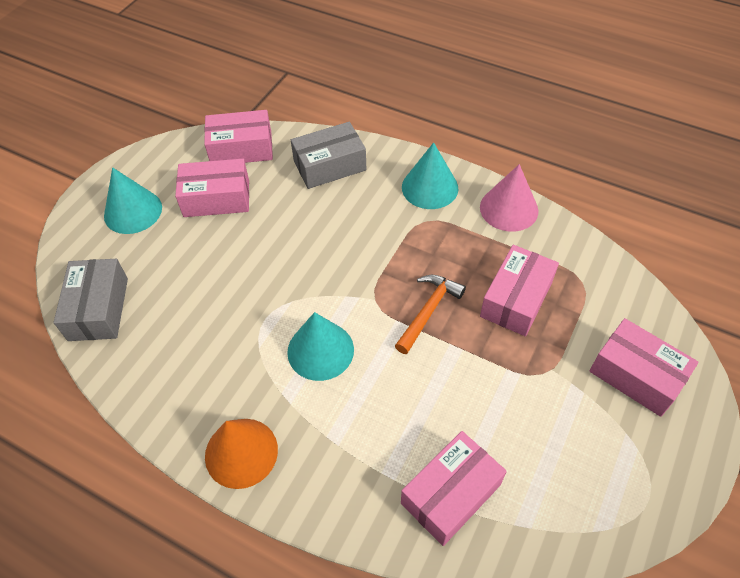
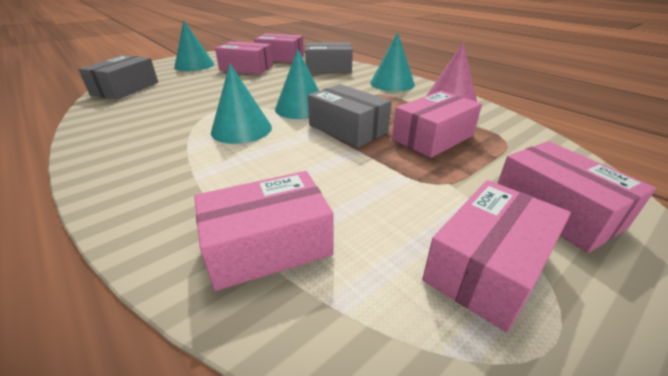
camera: 20 degrees right, 20 degrees down
(241, 452) = (115, 163): orange cone -> none
(356, 284) = (301, 108): none -> turquoise cone
(428, 311) = (348, 128): orange hammer -> grey box
(602, 455) = (487, 267): none -> pink box

